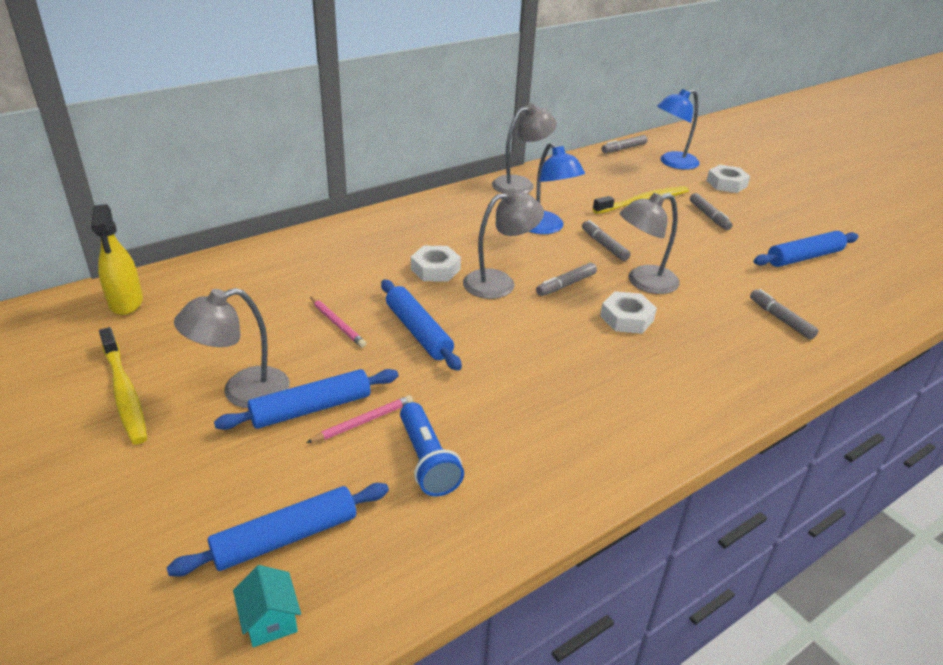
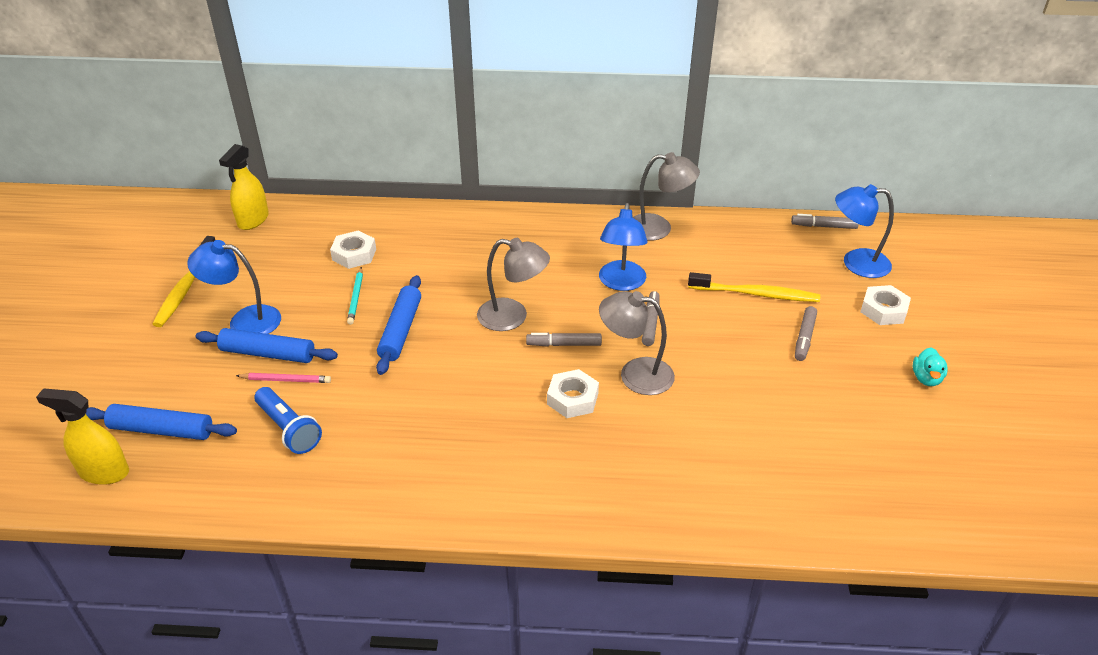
camera: 40 degrees right, 5 degrees up
(242, 392) = (244, 320): grey lamp -> blue lamp
(270, 620) = (104, 472): turquoise house -> yellow spray bottle
(337, 324) = (356, 298): pink pencil -> turquoise pencil
(427, 461) = (289, 429): blue flashlight -> blue flashlight turned 60 degrees counterclockwise
(435, 269) = (479, 283): white nut -> white nut (354, 254)
(780, 319) = (714, 471): grey marker -> none
(803, 212) = (926, 378): none -> turquoise duck
(804, 257) = (842, 426): blue rolling pin -> none

